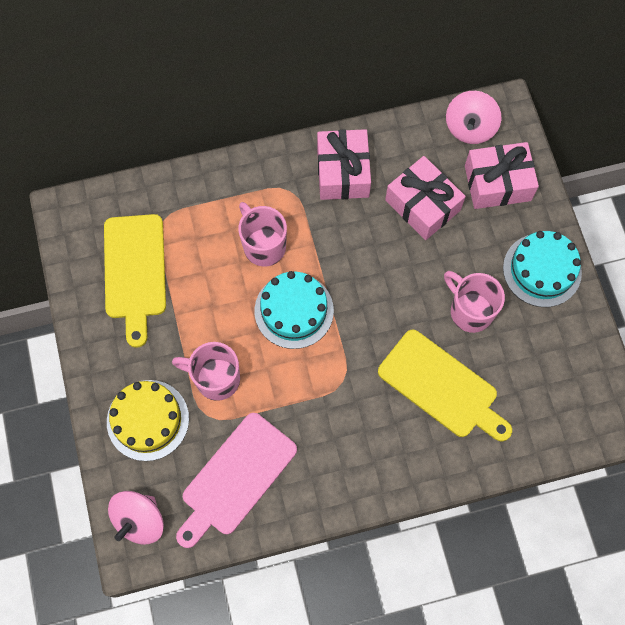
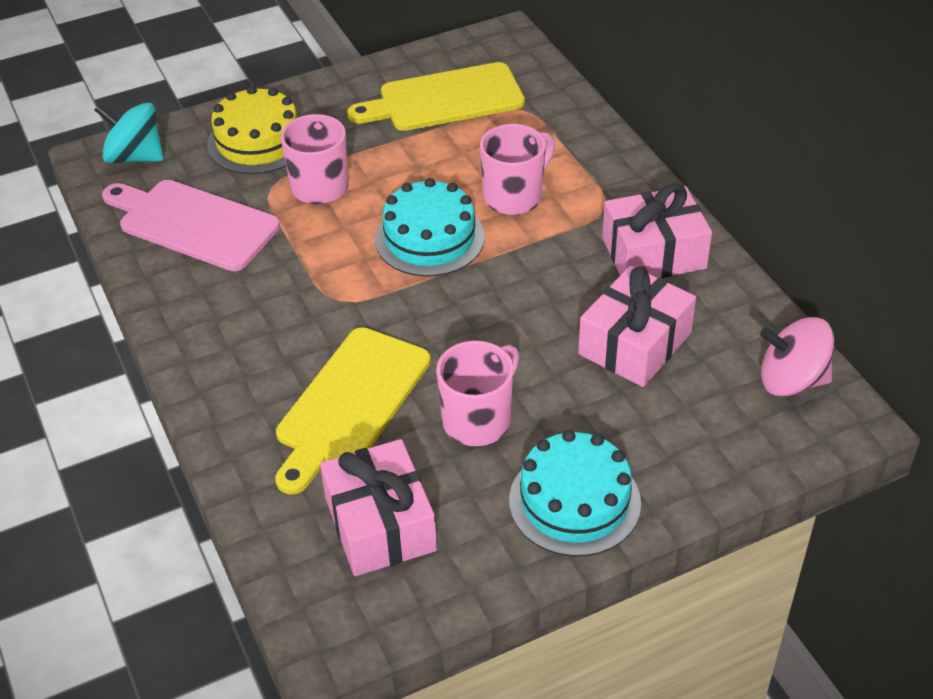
camera: 80 degrees right, 25 degrees down
(140, 520) = (135, 156): pink spinning top -> turquoise spinning top
(497, 183) = (708, 426): pink gift -> pink gift (380, 524)

